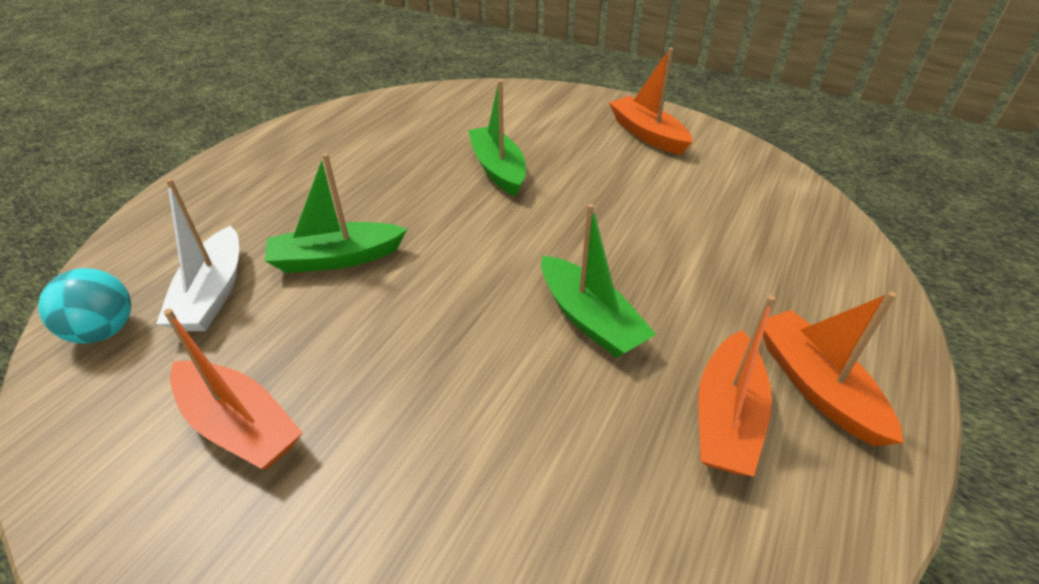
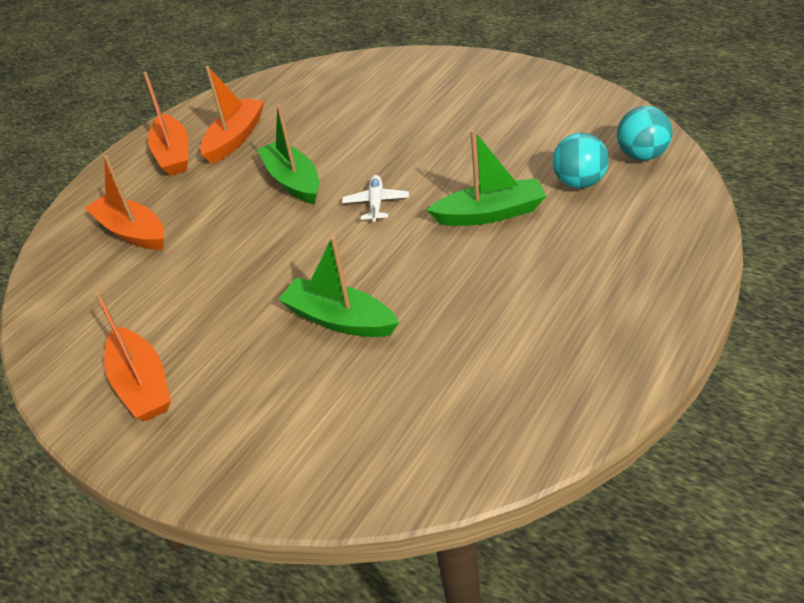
camera: 170 degrees left, 0 degrees up
(212, 293) = (579, 182): white boat -> turquoise ball
(240, 425) = (513, 118): orange boat -> orange boat (132, 232)
(470, 278) = (376, 203): none -> white plane
(498, 169) = (339, 319): green boat -> green boat turned 135 degrees clockwise

